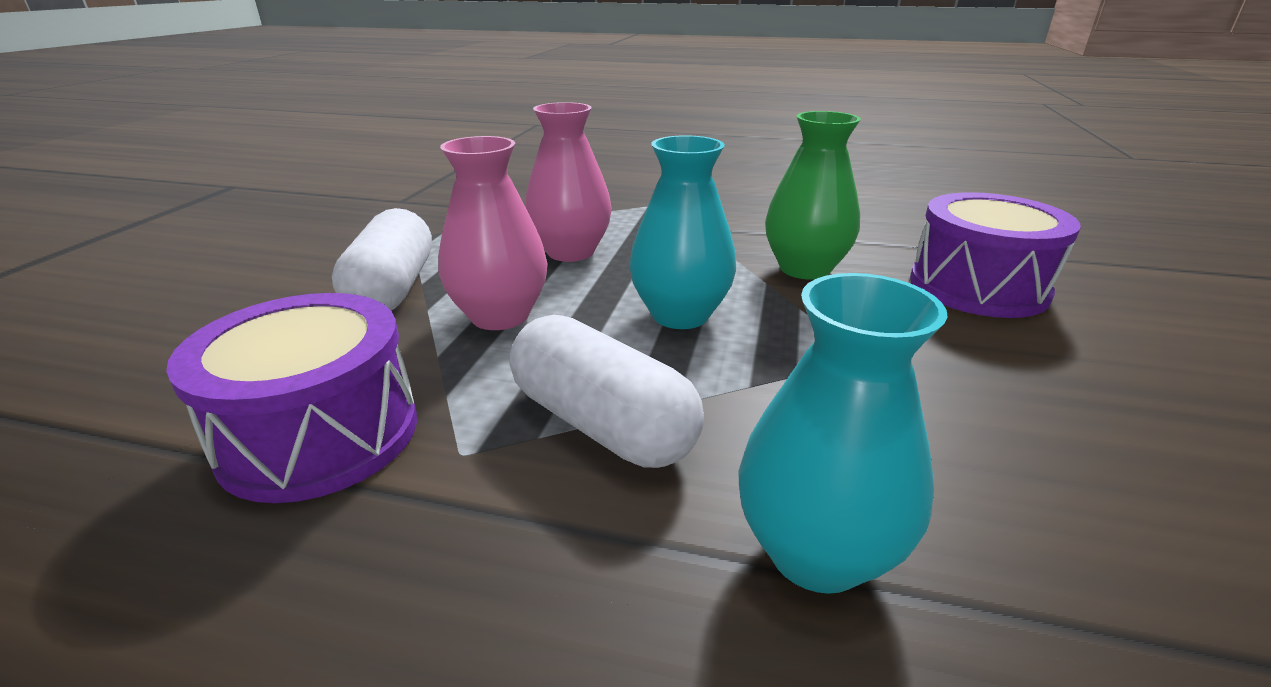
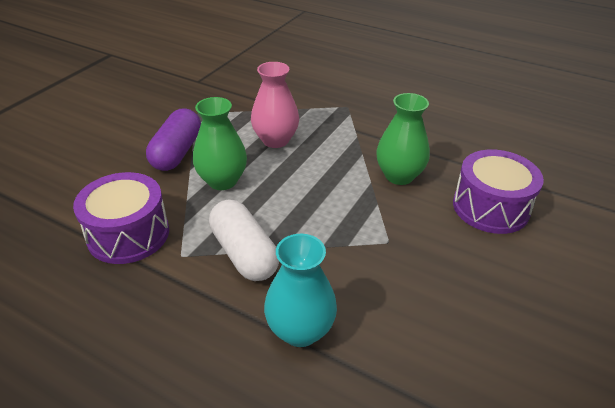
camera: 15 degrees right, 10 degrees up
(392, 288) = (177, 152): white capsule -> purple capsule
(500, 316) = (222, 181): pink vase -> green vase
(680, 315) = (311, 197): turquoise vase -> none

